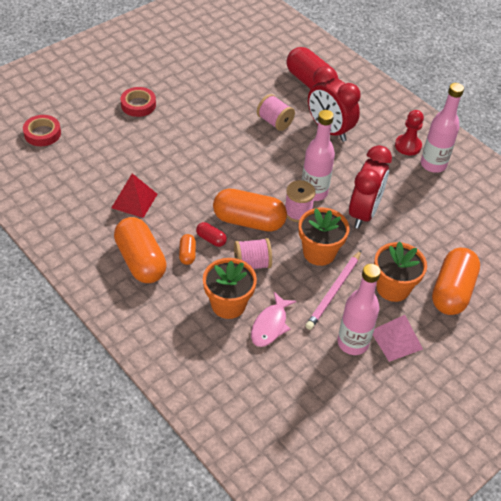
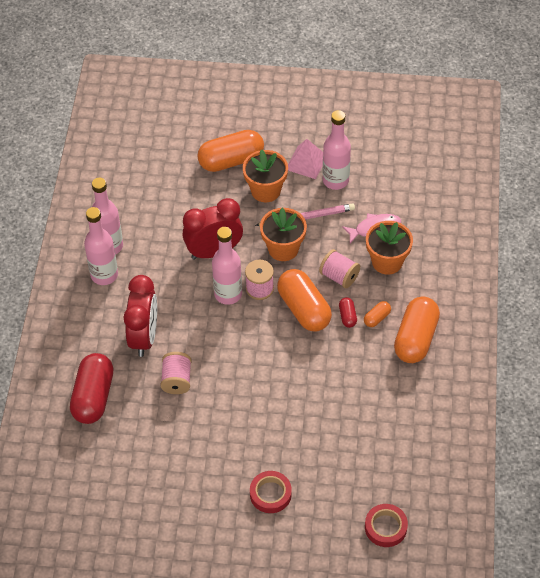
camera: 130 degrees left, 5 degrees up
(134, 200) = (371, 393): red pyramid -> none
(408, 146) = (104, 275): red pawn -> pink bottle

